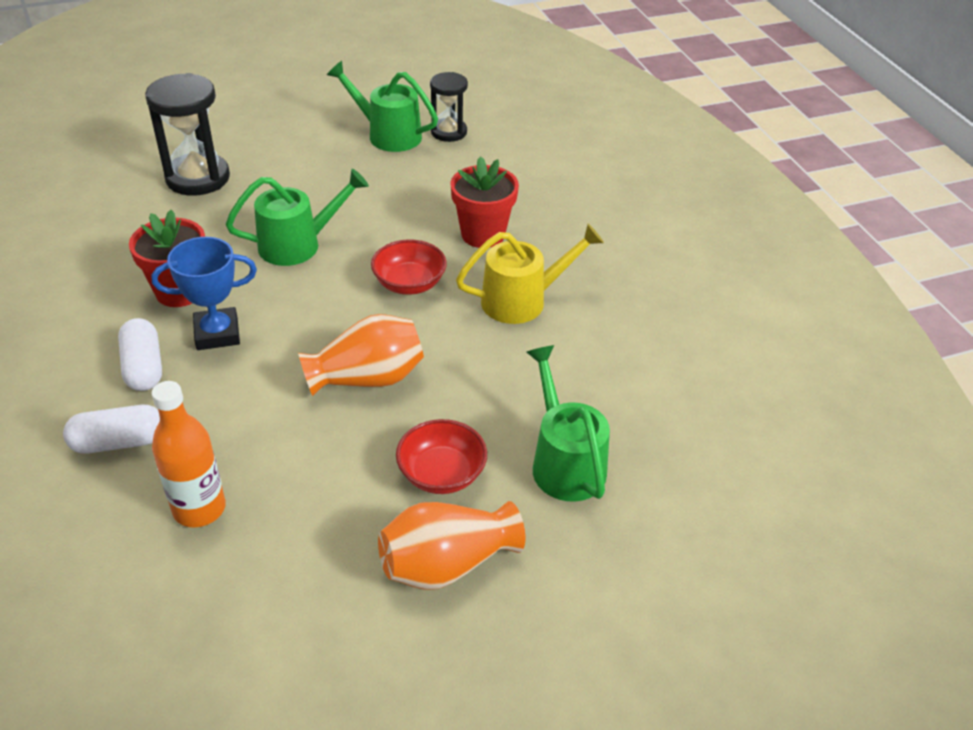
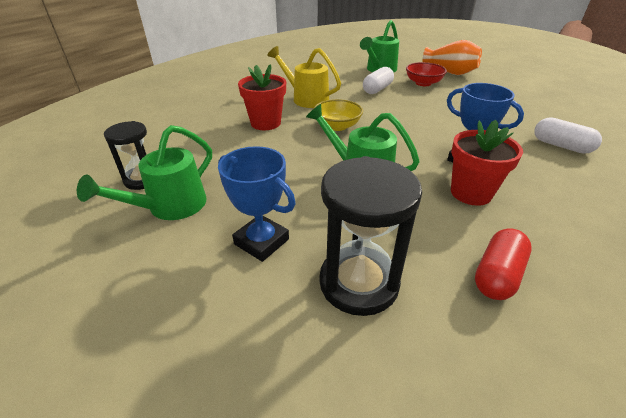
camera: 125 degrees left, 5 degrees down
(111, 235) = (497, 275): none -> red capsule
(144, 367) = (527, 167): white capsule -> white capsule (377, 89)
(199, 509) = (531, 113): orange bottle -> none
(290, 158) = (261, 242): none -> blue trophy
(367, 378) = (412, 111): orange vase -> none
(387, 134) = (170, 207): green watering can -> green watering can turned 45 degrees clockwise
(409, 284) = (337, 126): red bowl -> yellow bowl

